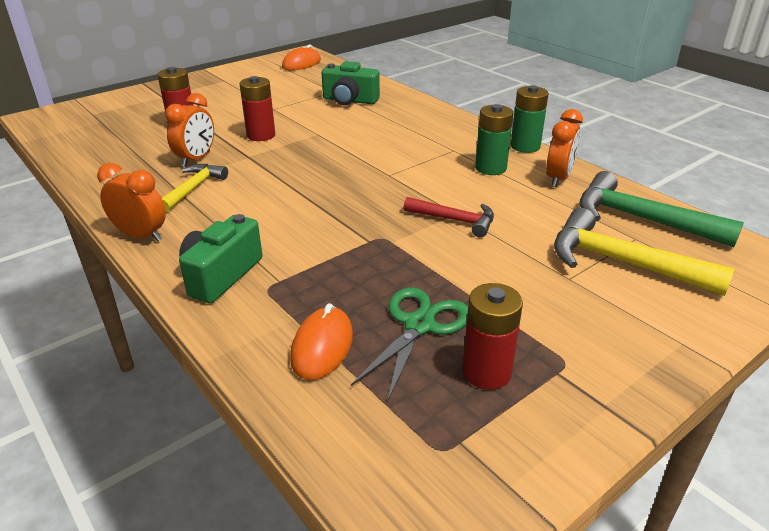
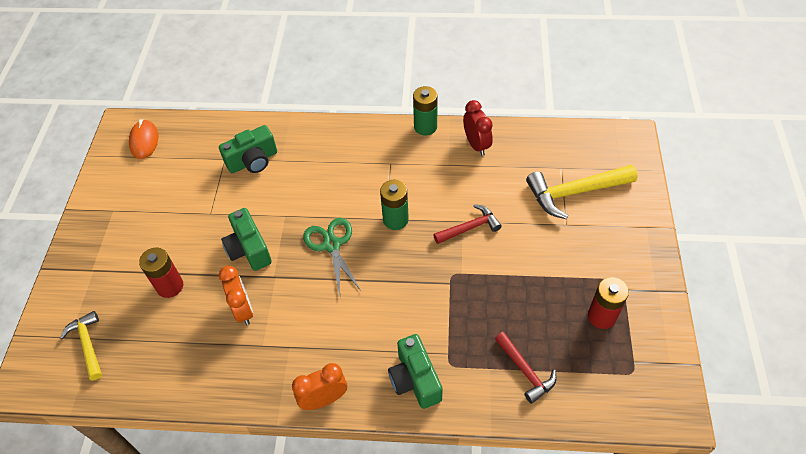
camera: 45 degrees left, 20 degrees up
(194, 188) = (288, 335): yellow hammer -> yellow hammer (88, 344)
(261, 135) = (249, 249): red battery -> green camera
(322, 347) = (525, 371): orange mouse -> red hammer
(419, 325) = (545, 317): green scissors -> green scissors (332, 245)
(490, 168) = (432, 164): green battery -> green battery (395, 219)
(558, 178) = (476, 145): orange clock -> red clock
(641, 219) = (549, 149): green hammer -> none

